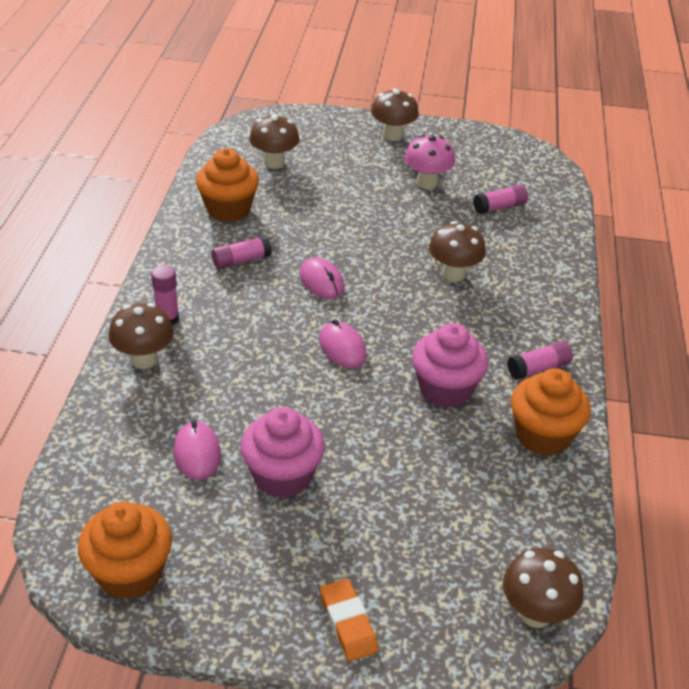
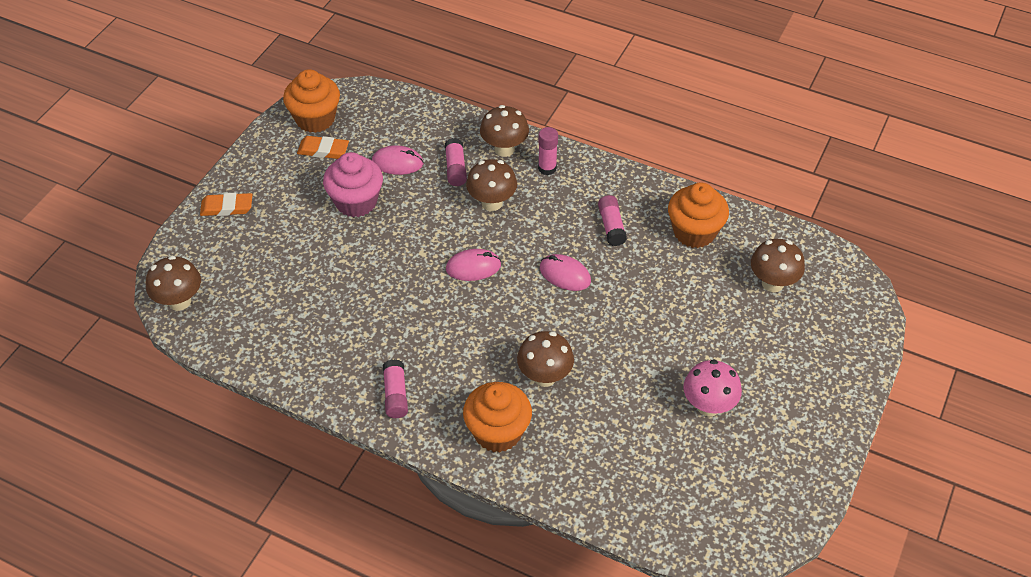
camera: 110 degrees right, 10 degrees up
(195, 542) = (323, 150): none -> orange eraser
(321, 281) = (565, 274): pink mouse -> pink mouse turned 45 degrees clockwise
(392, 135) = (815, 404): brown mushroom -> brown mushroom (492, 203)
(445, 389) = (398, 320): pink cupcake -> none
(499, 207) = (647, 459): pink glue stick -> pink glue stick (455, 168)
(543, 435) = (321, 367): orange cupcake -> orange cupcake (497, 432)

